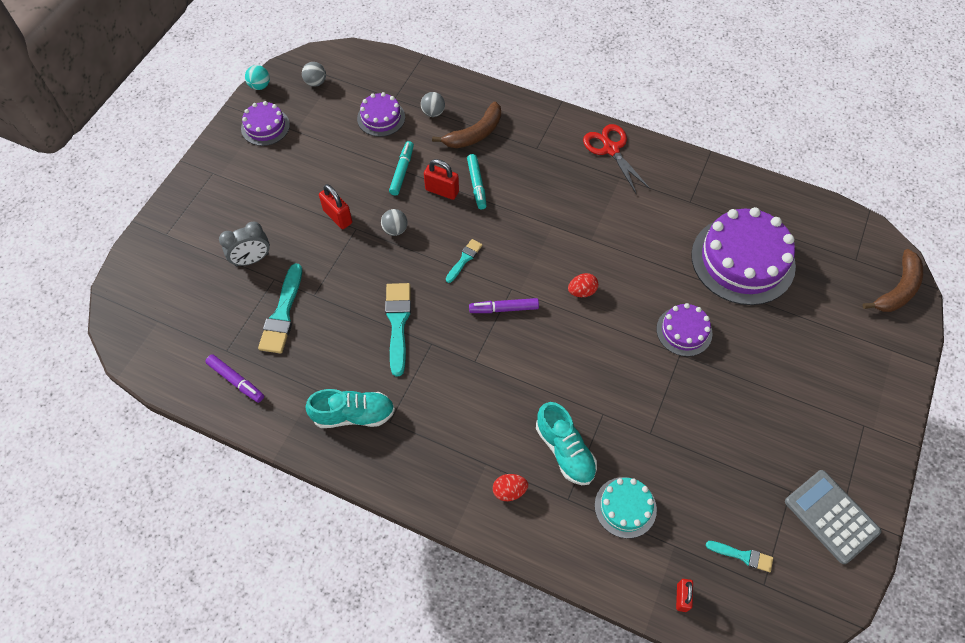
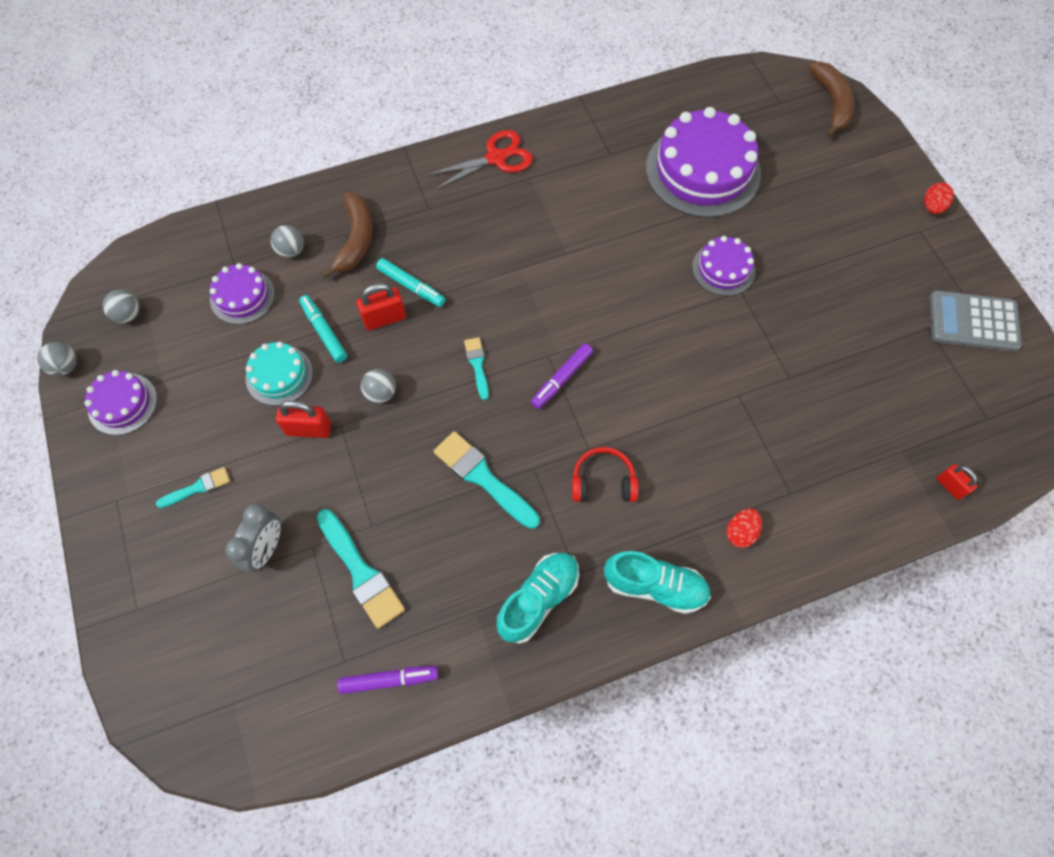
camera: 45 degrees left, 5 degrees up
(260, 86) = (66, 366): turquoise ball -> grey ball
(461, 386) = (603, 482): none -> red headphones
(565, 450) = (744, 455): turquoise shoe -> turquoise shoe (655, 586)
(582, 291) = (609, 305): red egg -> red egg (932, 207)
(611, 149) = (496, 158): red scissors -> red scissors turned 135 degrees clockwise
(625, 507) = (837, 456): turquoise cake -> turquoise cake (279, 375)
(742, 556) = (952, 411): turquoise brush -> turquoise brush (197, 488)

